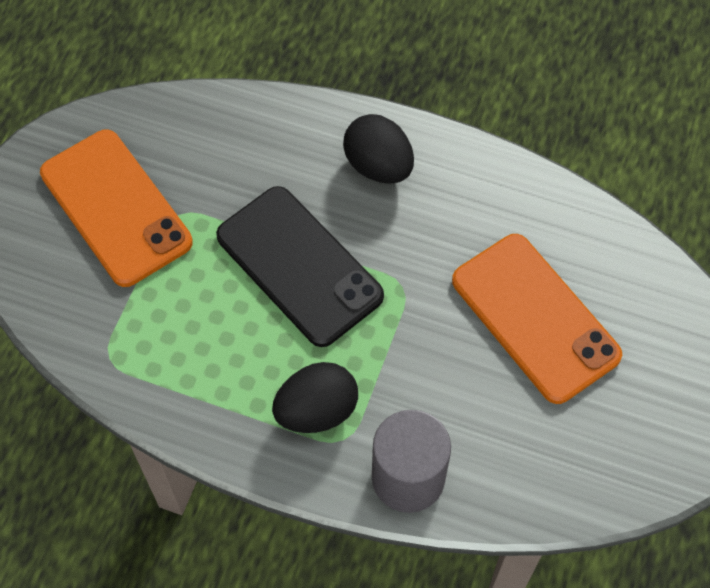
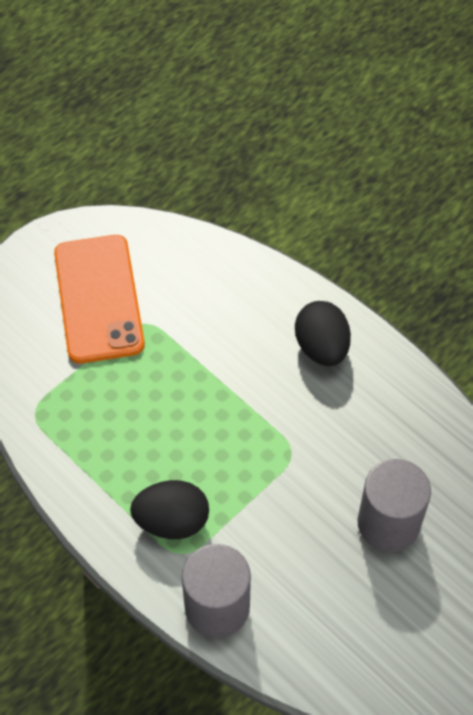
camera: 25 degrees right, 5 degrees down
(299, 266) = (217, 401): black phone -> none
(535, 318) = (388, 523): orange phone -> grey cylinder

